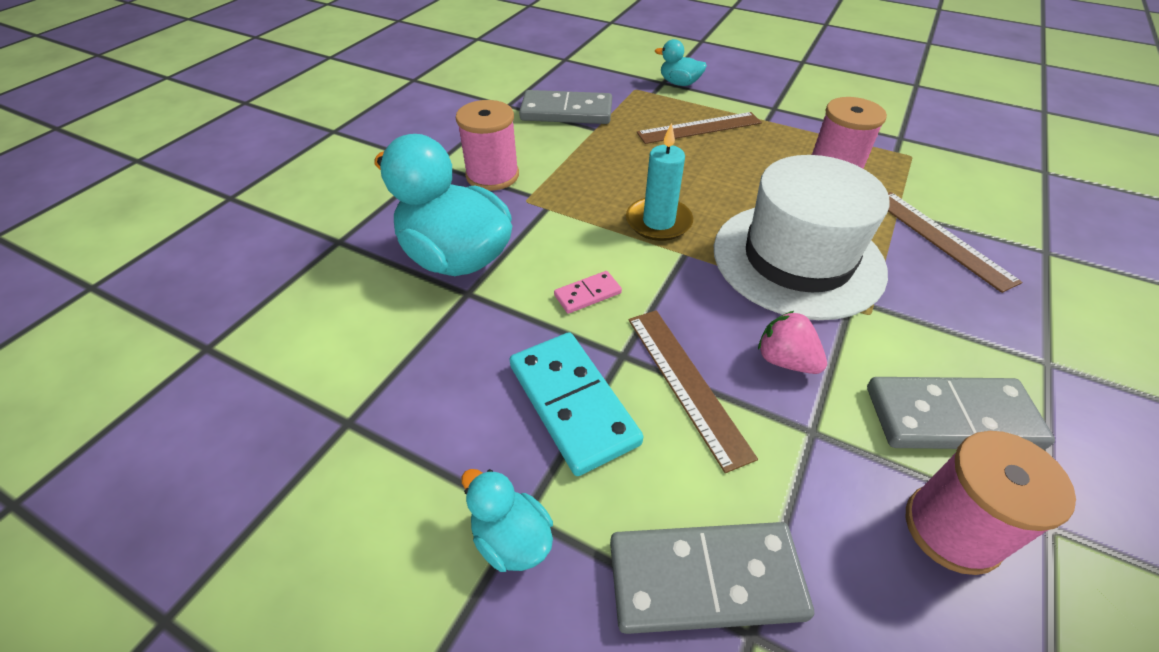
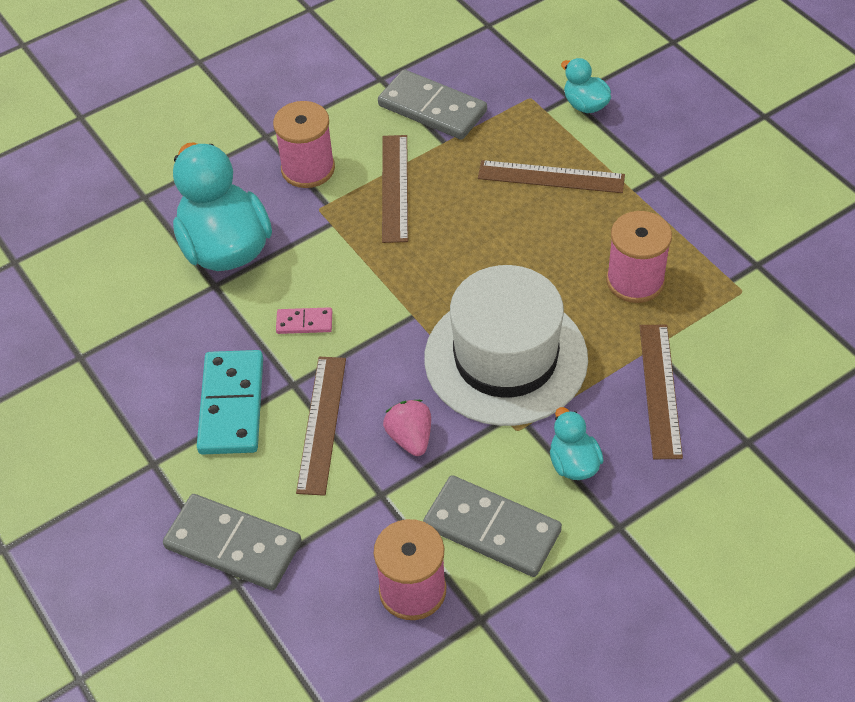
camera: 30 degrees right, 5 degrees up
(511, 538) = (137, 473): turquoise duck -> turquoise duck (573, 463)
(582, 167) = (395, 188): none -> brown ruler
(658, 222) = (417, 275): turquoise candle -> none

